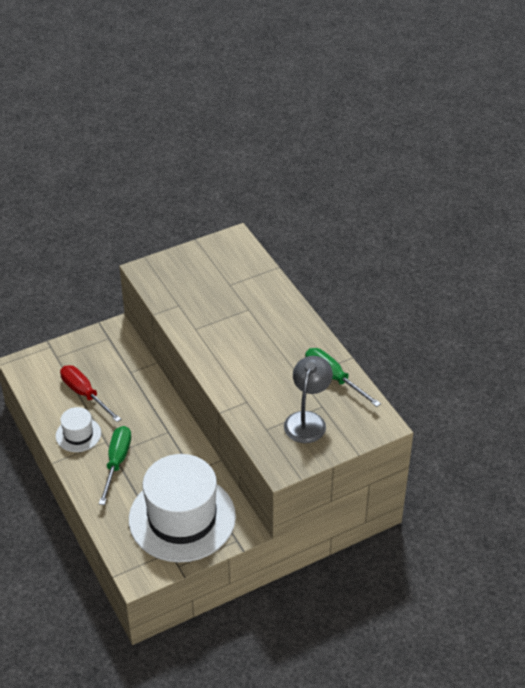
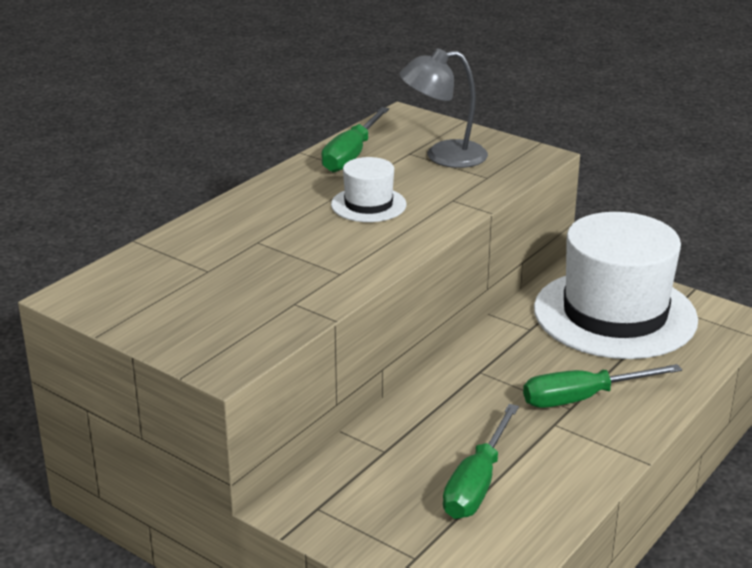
camera: 115 degrees left, 15 degrees down
(78, 434) = (568, 457): white hat -> white hat (368, 204)
(85, 394) = (477, 483): red screwdriver -> green screwdriver

